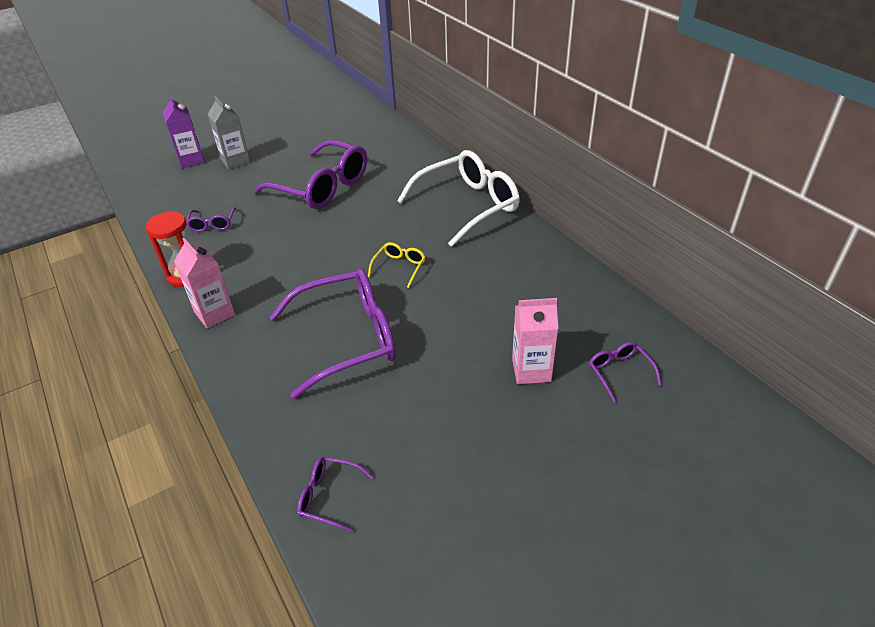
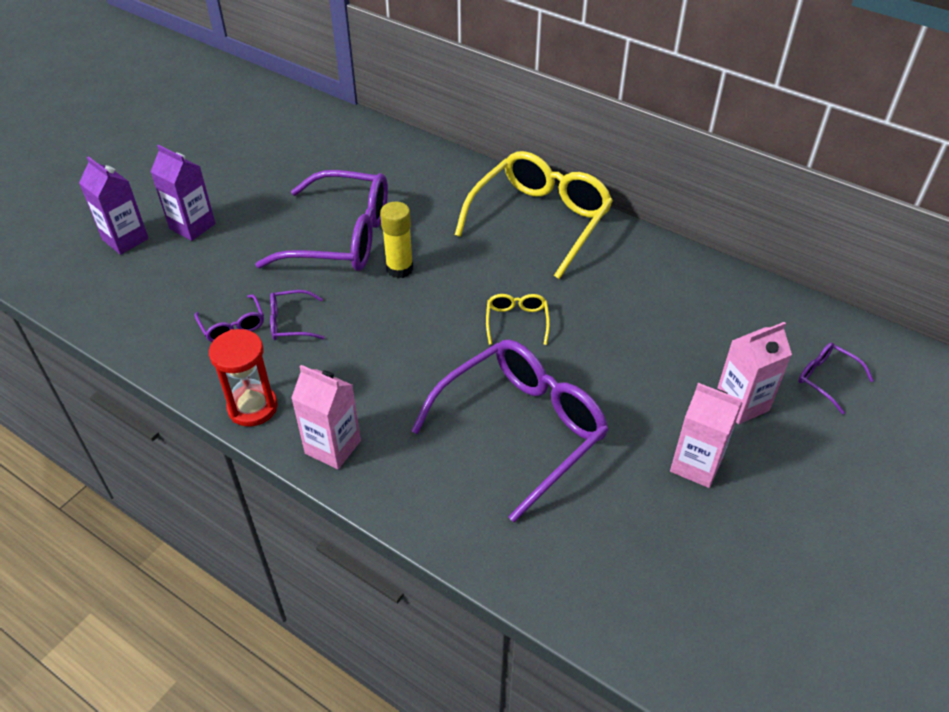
camera: 25 degrees left, 5 degrees up
(235, 161) = (192, 226): grey carton -> purple carton
(329, 497) = (635, 618): purple glasses -> purple glasses (291, 323)
(344, 215) = (399, 269): none -> yellow glue stick
(460, 403) = (696, 465): none -> pink carton
(467, 206) = (539, 221): white glasses -> yellow glasses

